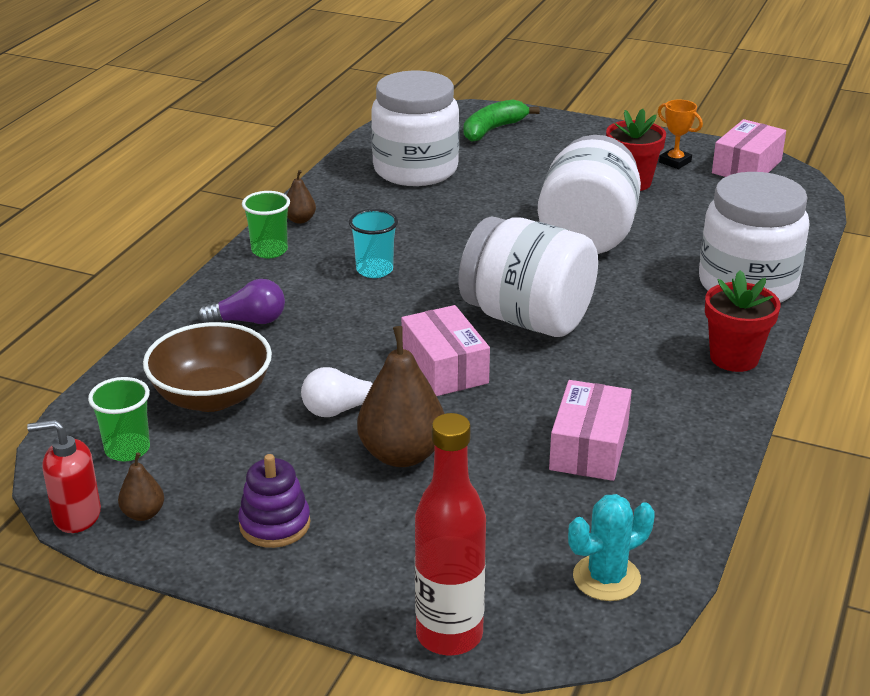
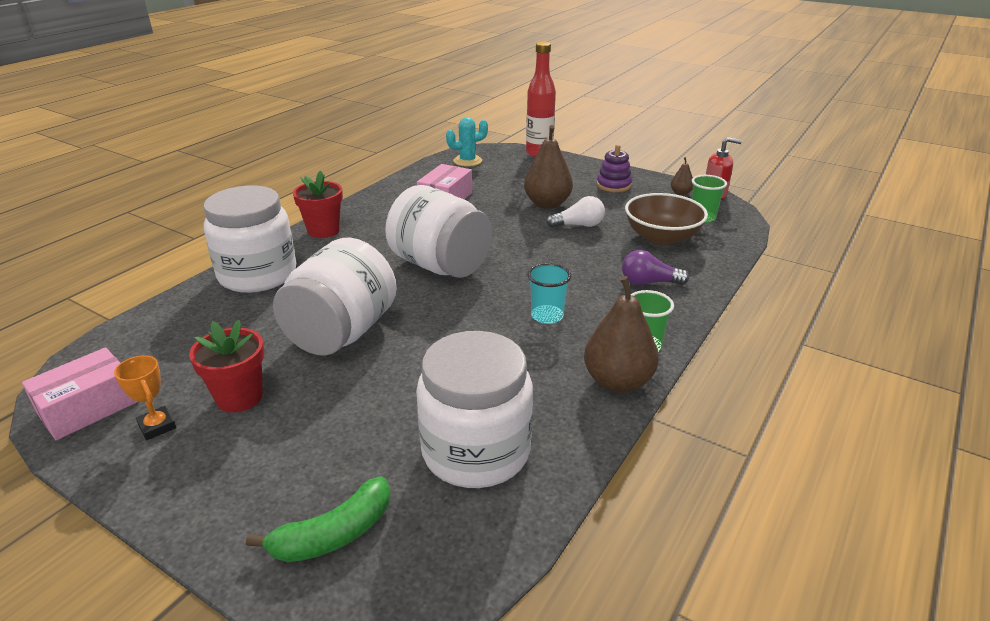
camera: 170 degrees left, 0 degrees up
(300, 220) = (617, 382): brown pear -> brown pear, size x2.07
(444, 368) = (511, 241): pink box -> none

